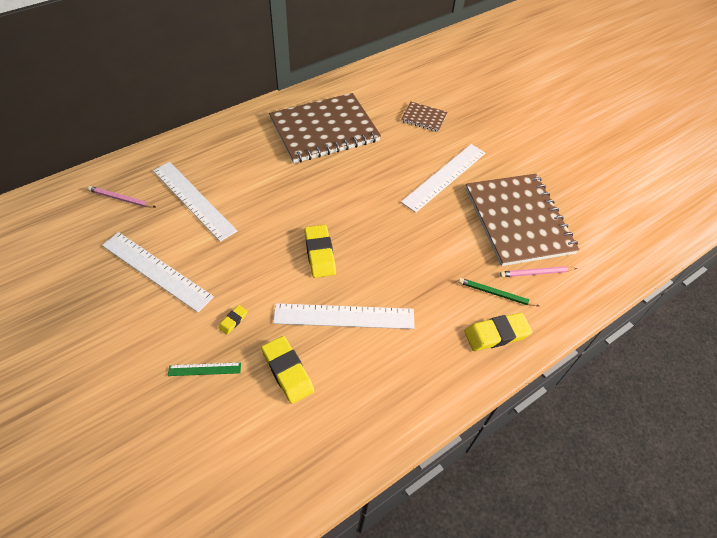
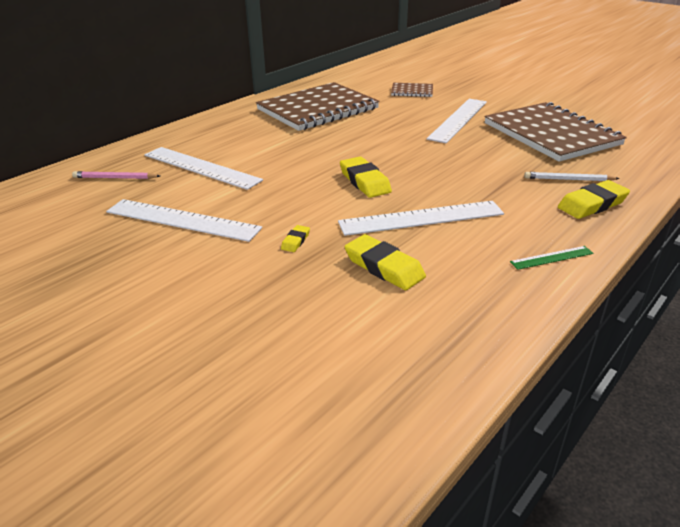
camera: 10 degrees left, 20 degrees down
(204, 369) = (281, 282): green ruler -> green ruler (551, 257)
(496, 294) = (568, 179): green pencil -> white pencil
(536, 273) = (596, 161): pink pencil -> none

